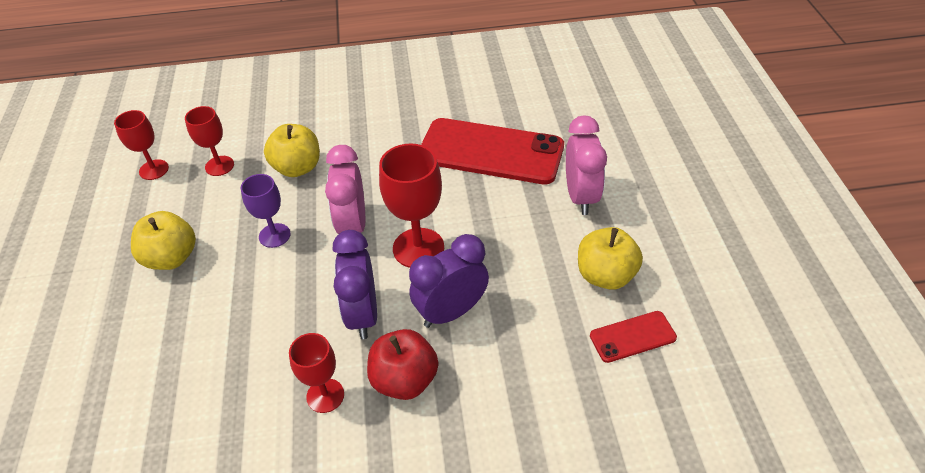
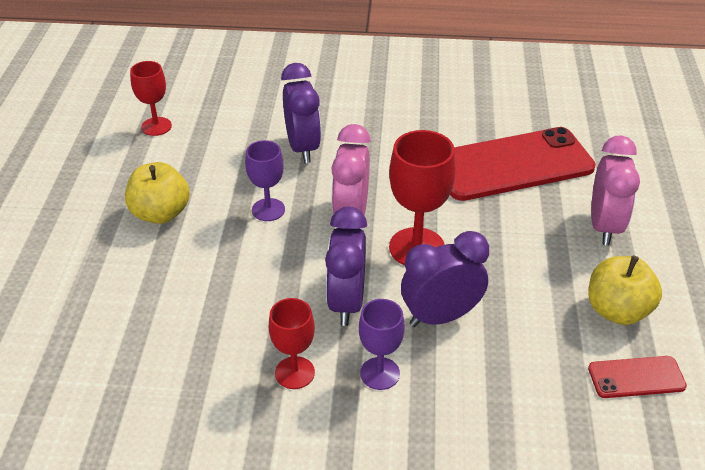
camera: 10 degrees right, 5 degrees down
(219, 166) = (223, 133): red goblet -> none
(297, 168) = (303, 148): yellow apple -> purple clock
(404, 380) = (380, 373): red apple -> purple goblet
(491, 152) = (512, 165): red phone -> red phone turned 45 degrees counterclockwise

